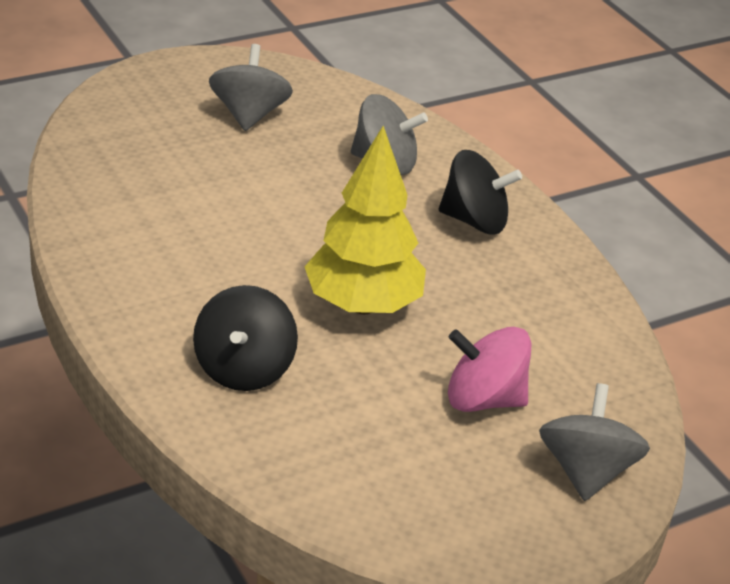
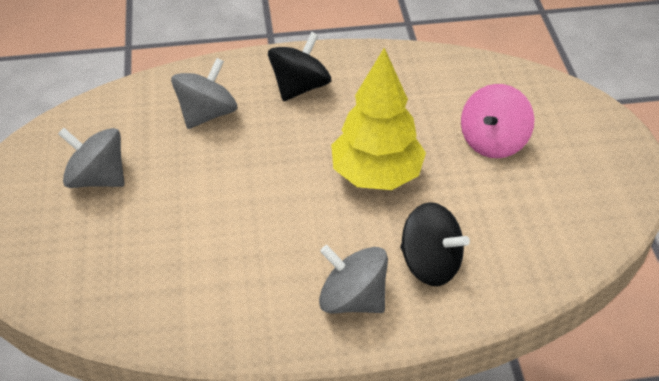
camera: 65 degrees left, 10 degrees up
(586, 471) = (568, 115): grey spinning top -> grey spinning top (352, 299)

